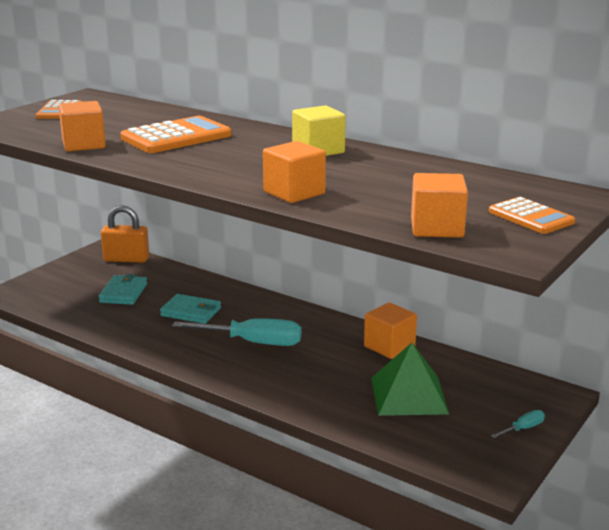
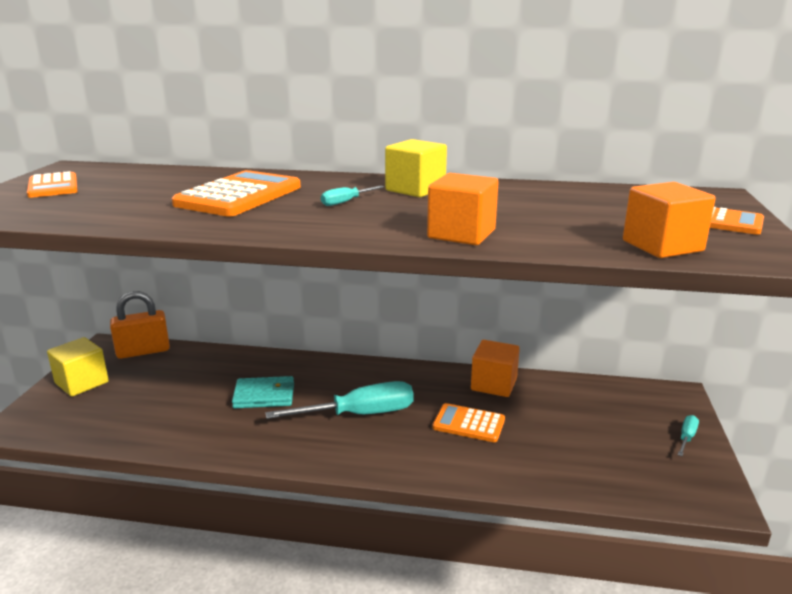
camera: 25 degrees left, 0 degrees up
(68, 273) = (82, 383): none -> yellow cube
(84, 144) = (131, 218): orange cube -> none
(123, 293) = (168, 391): turquoise wallet -> none
(247, 153) = (346, 202): none -> turquoise screwdriver
(335, 370) = (468, 424): none -> orange calculator
(408, 395) = (559, 432): green pyramid -> none

